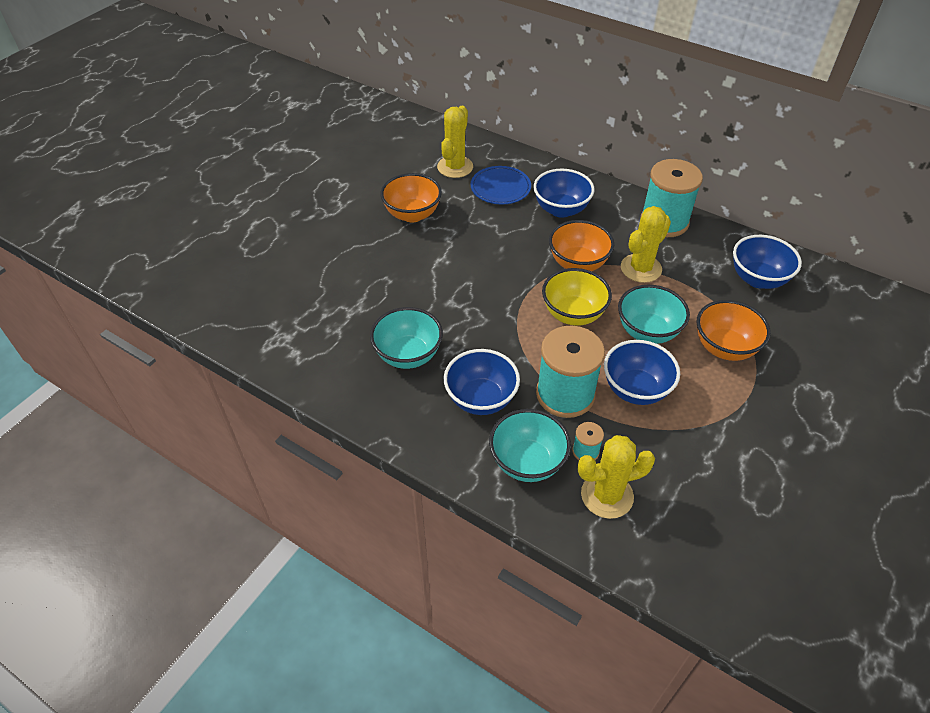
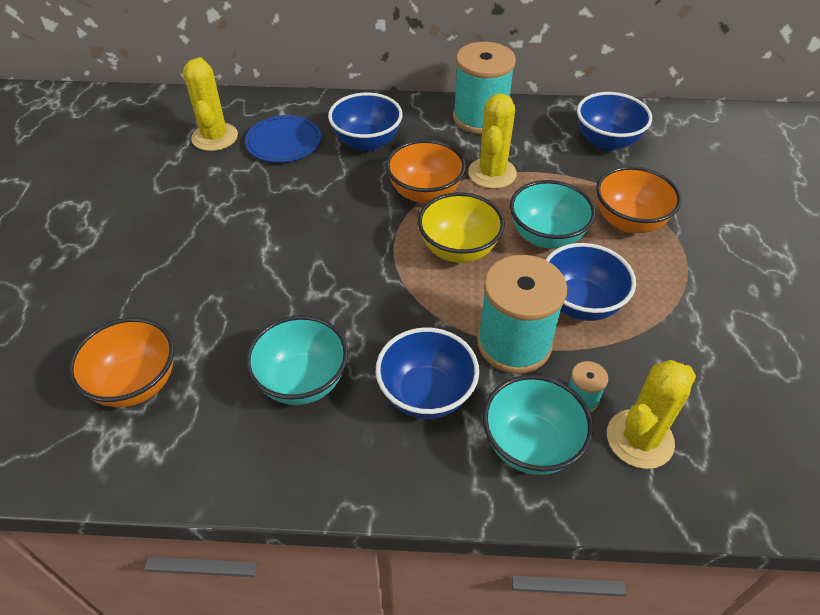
camera: 30 degrees left, 0 degrees up
(412, 214) = (197, 208): orange bowl -> orange bowl (136, 383)

